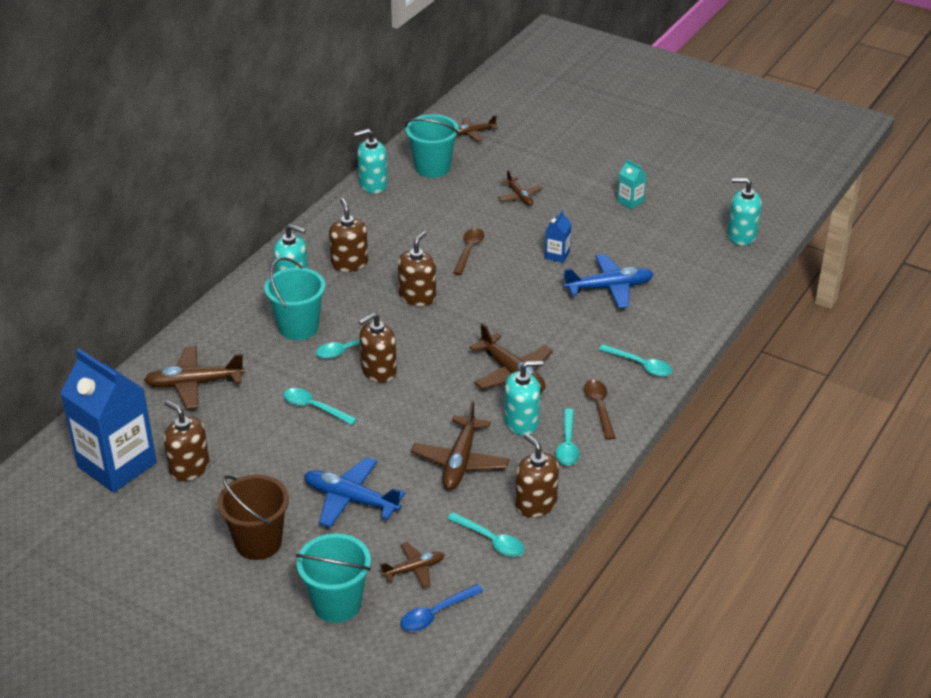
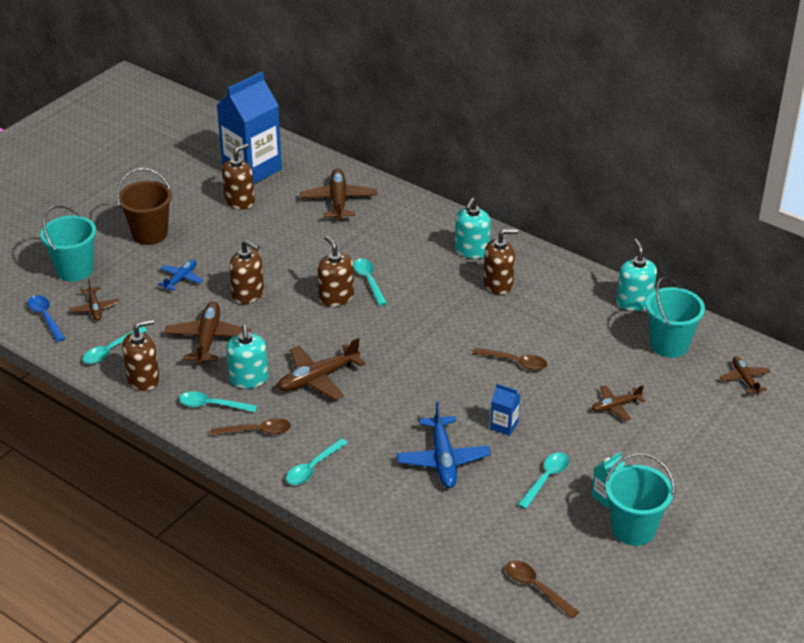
camera: 95 degrees right, 0 degrees up
(298, 327) = (404, 253): turquoise bucket -> turquoise bucket (633, 529)
(314, 407) = (295, 261): turquoise spoon -> turquoise spoon (546, 479)
(351, 499) = (181, 278): blue plane -> blue plane, size x0.59
(417, 297) = (441, 324): brown soap dispenser -> brown soap dispenser (248, 294)
(460, 461) = (208, 339): brown plane -> brown plane turned 75 degrees clockwise
(741, 235) = (536, 588): turquoise soap dispenser -> brown spoon

